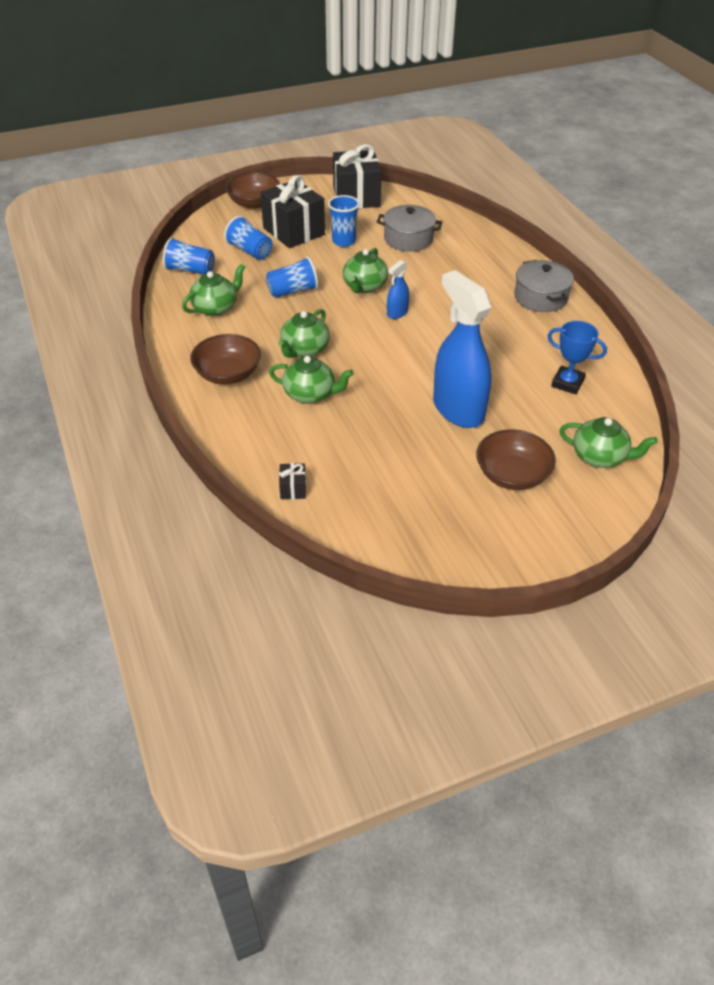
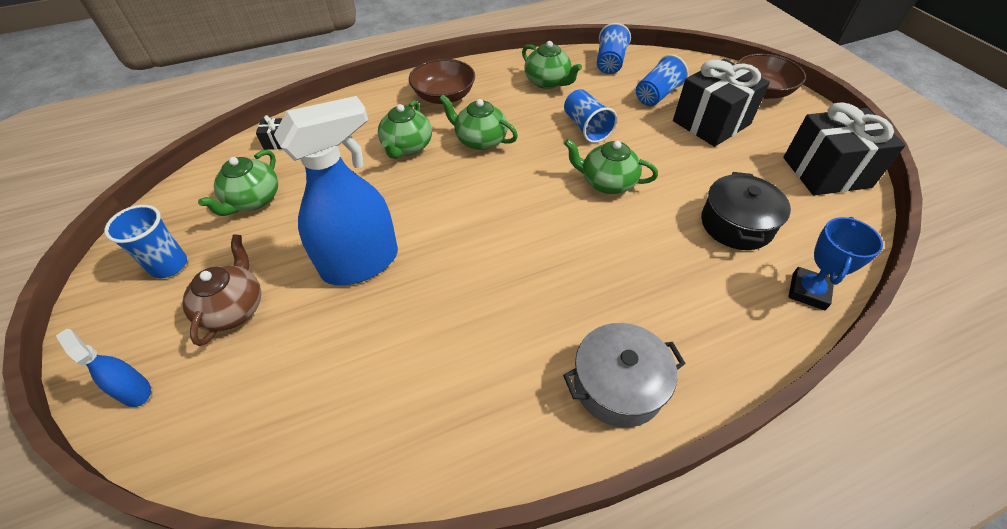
camera: 90 degrees right, 5 degrees up
(344, 241) = (705, 163): blue cup -> blue cup (169, 265)
(397, 313) = (554, 211): blue spray bottle -> blue spray bottle (135, 391)
(408, 239) = (736, 224): grey pot -> black pot
(512, 475) = (234, 308): brown bowl -> brown teapot
(567, 383) = (394, 396): blue trophy -> blue trophy (808, 291)
(600, 457) = (229, 417): green teapot -> green teapot (253, 200)

